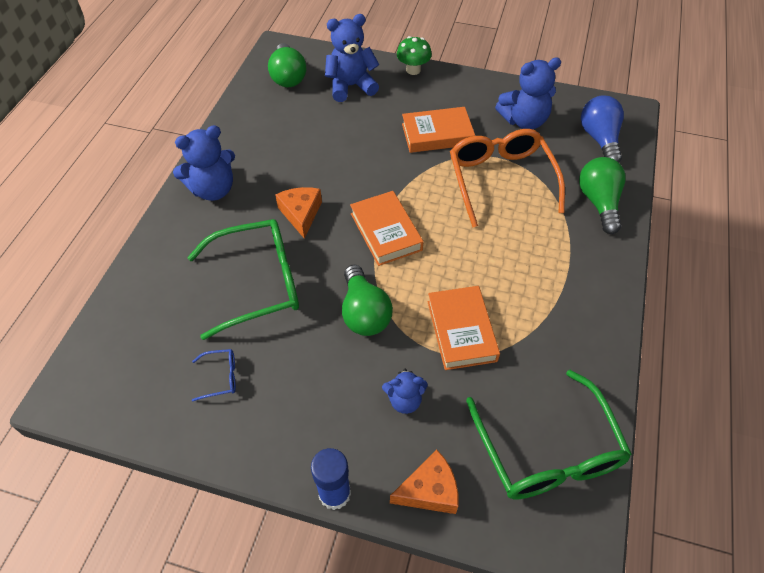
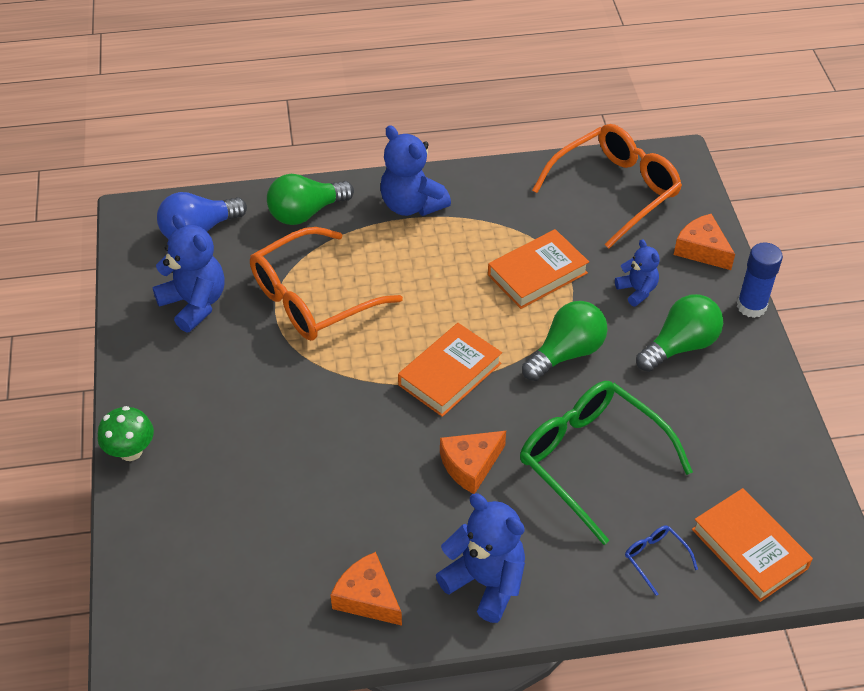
camera: 115 degrees left, 5 degrees down
(221, 377) = (716, 437): blue glasses -> blue glasses (655, 558)
(245, 136) = (367, 598): none -> orange cheese
(288, 77) = (209, 607): green light bulb -> green light bulb (680, 346)
(351, 86) = (199, 513): blue teddy bear -> blue teddy bear (411, 205)
(437, 134) = (260, 380): orange book -> orange book (749, 549)
(547, 451) = (615, 191): green glasses -> orange glasses

